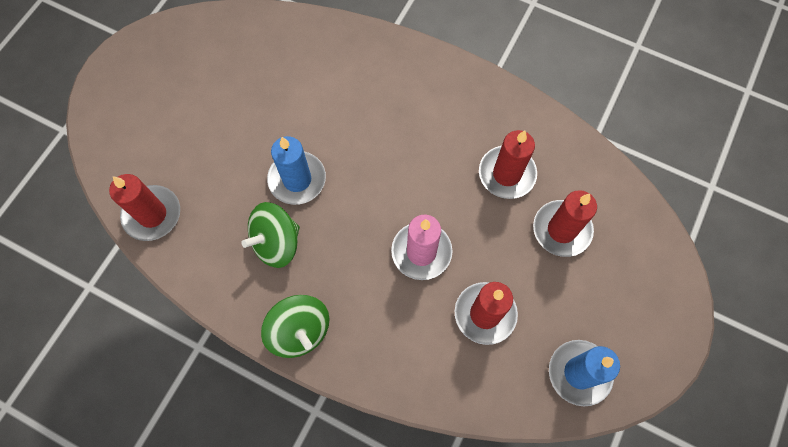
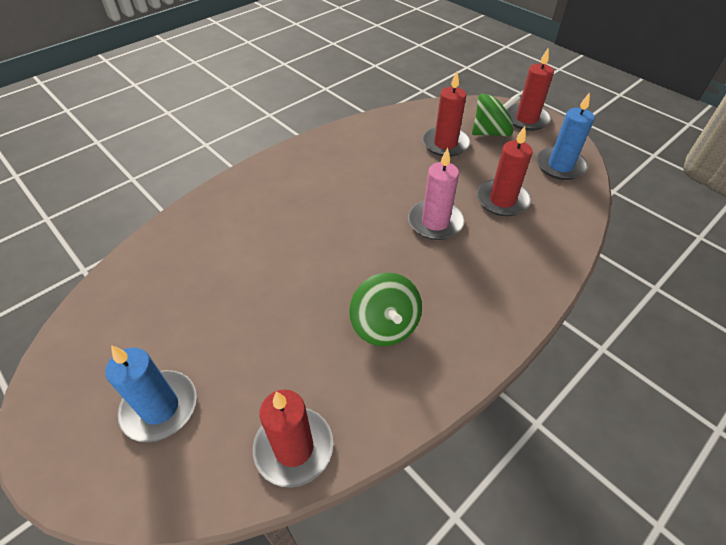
camera: 70 degrees left, 20 degrees down
(297, 179) = (322, 291): blue candle -> blue candle (160, 407)
(299, 331) = (487, 330): green spinning top -> green spinning top (491, 132)
(506, 174) = (386, 157): red candle -> red candle (526, 119)

